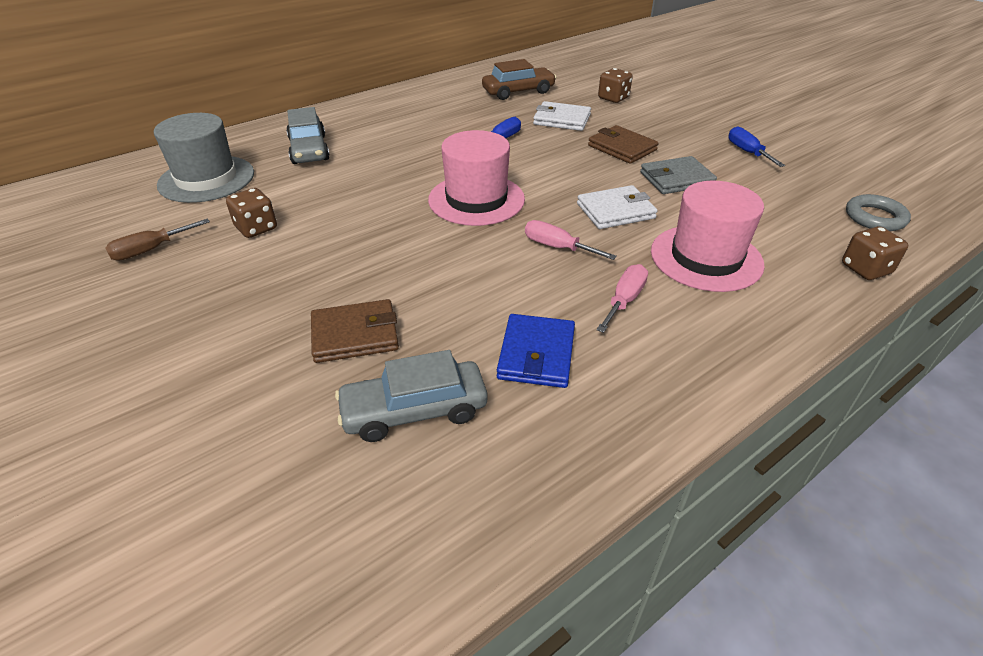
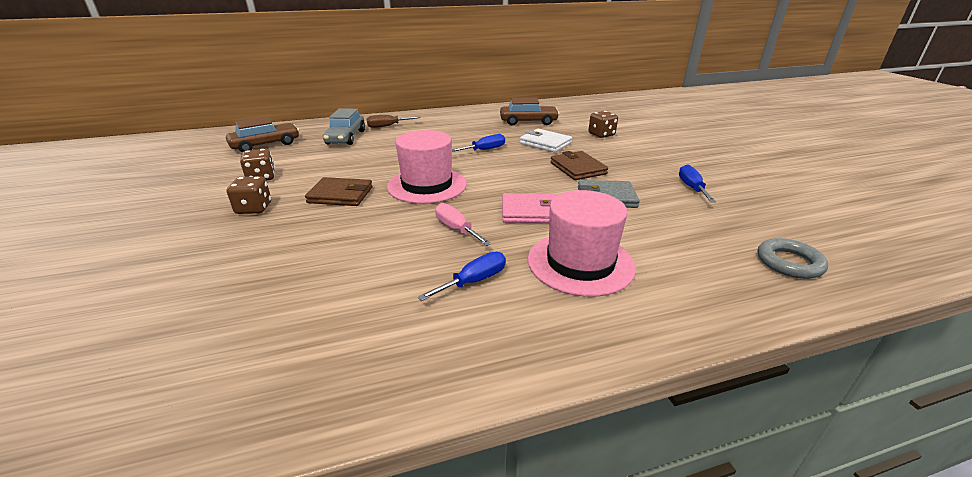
camera: 20 degrees right, 10 degrees down
(151, 250) = (187, 179): brown screwdriver -> brown screwdriver (387, 126)
(206, 179) = (265, 145): grey hat -> brown car
(355, 335) = (245, 258): brown wallet -> brown wallet (340, 195)
(414, 411) = (223, 325): grey car -> none
(536, 354) = (359, 306): blue wallet -> none
(615, 211) = (530, 212): white wallet -> pink wallet
(624, 300) = (474, 281): pink screwdriver -> blue screwdriver
(865, 269) = (743, 307): brown dice -> brown dice (254, 208)

